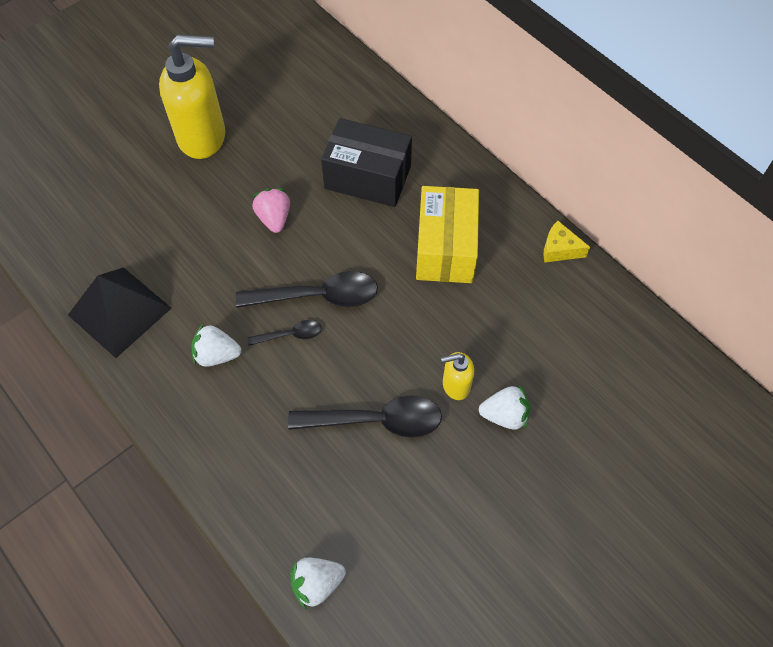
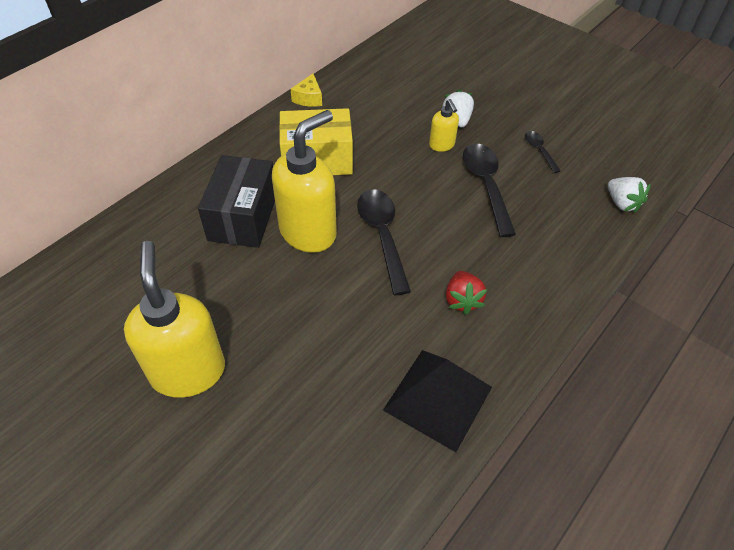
camera: 100 degrees left, 10 degrees down
(217, 355) = (462, 300): white strawberry -> red strawberry
(274, 218) = (299, 282): pink strawberry -> none
(290, 335) = (426, 249): black spoon -> black spoon (539, 150)
(336, 231) = (308, 232): none -> yellow soap dispenser

